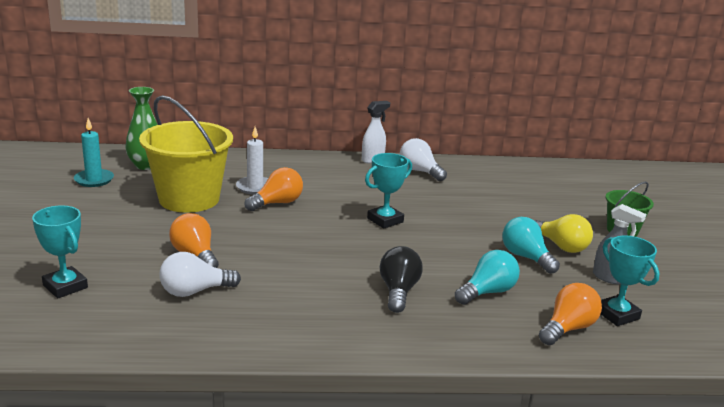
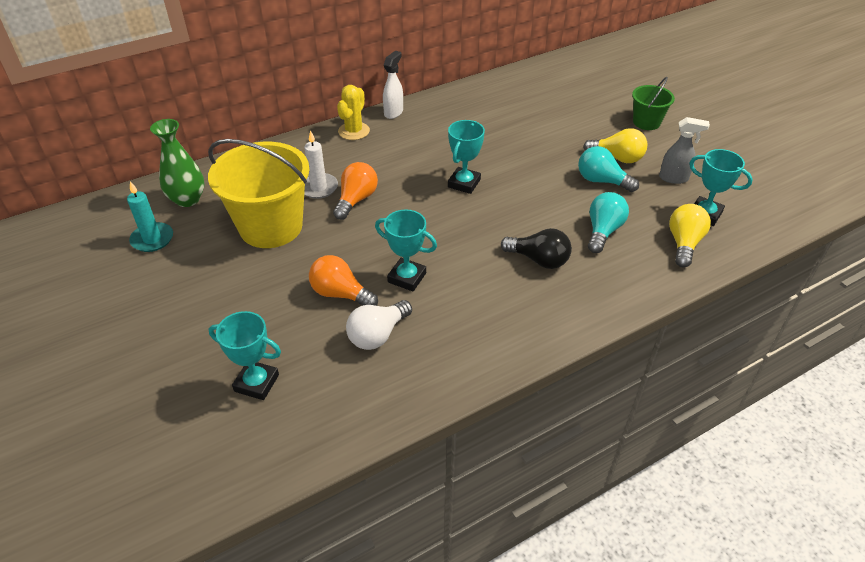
camera: 25 degrees left, 20 degrees up
(262, 264) = (407, 277): none -> turquoise trophy
(324, 162) = (354, 131): none -> yellow cactus
(398, 291) = (539, 260): black light bulb -> black light bulb turned 135 degrees clockwise
(419, 171) = (444, 112): white light bulb -> none
(568, 328) = (684, 243): orange light bulb -> yellow light bulb

